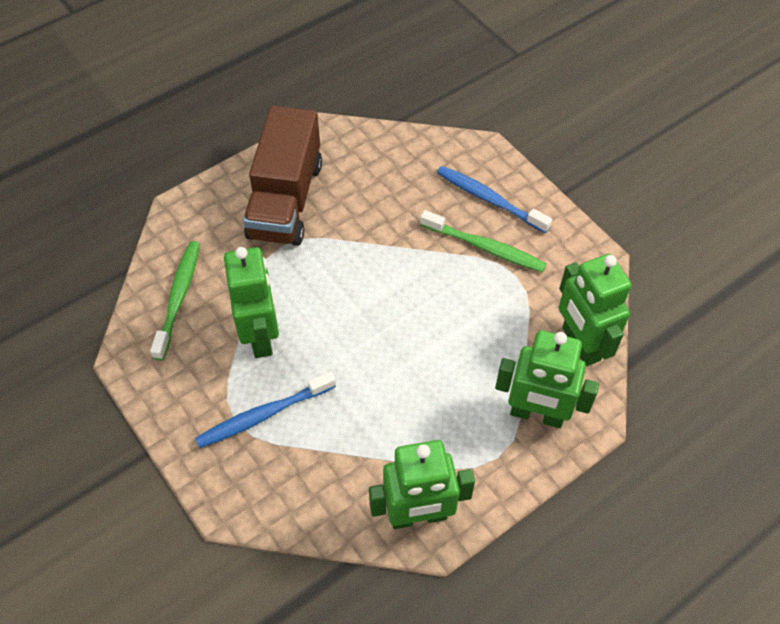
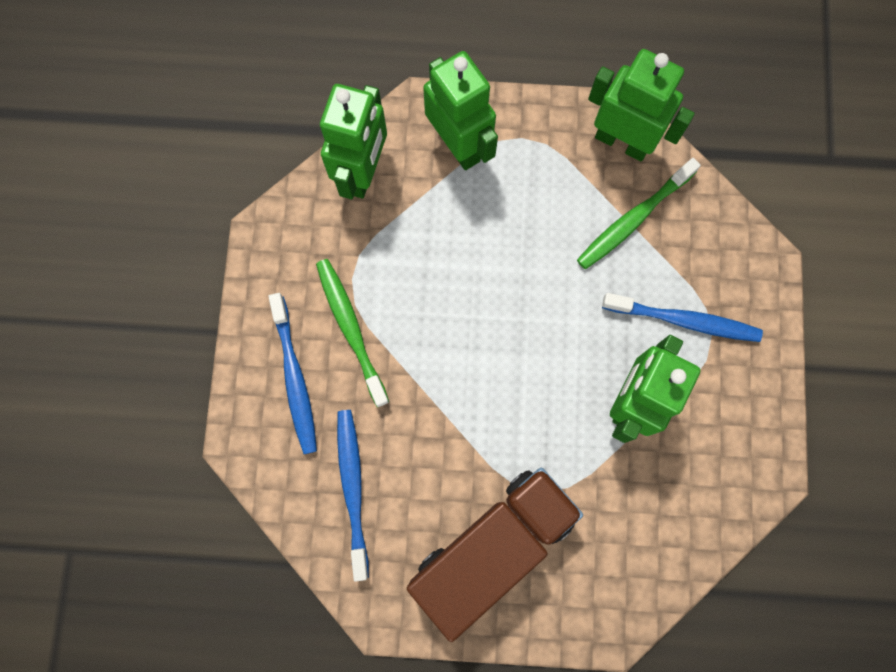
camera: 140 degrees left, 20 degrees up
(178, 298) = (682, 509): green toothbrush -> green toothbrush (633, 219)
(397, 172) = (353, 488): none -> blue toothbrush

